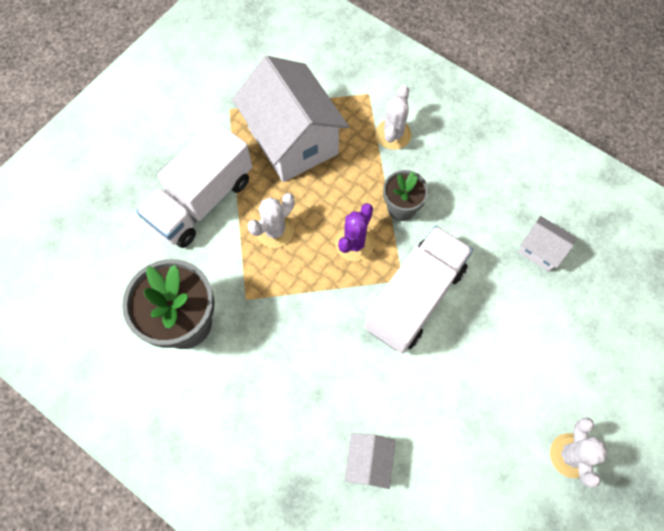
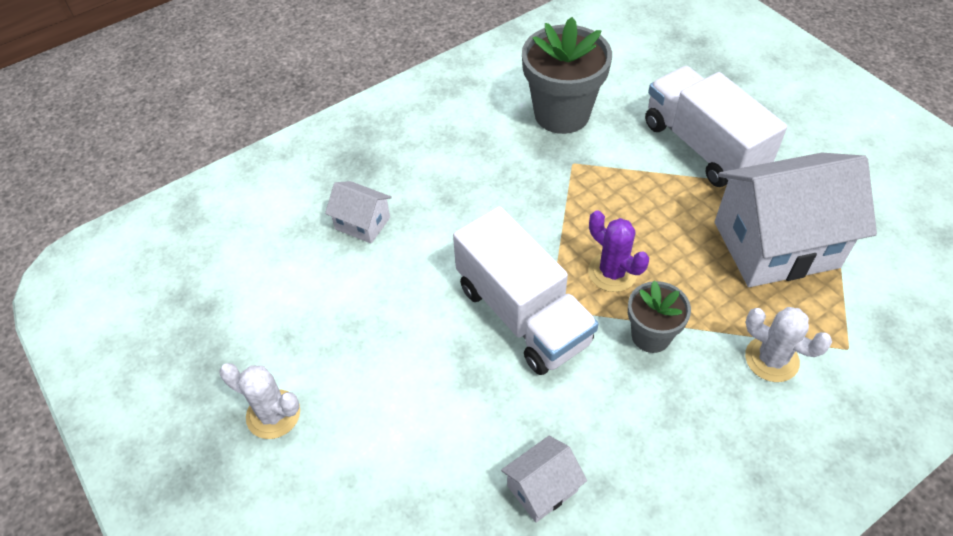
camera: 110 degrees right, 15 degrees down
(275, 230) = (649, 202): white cactus -> none

